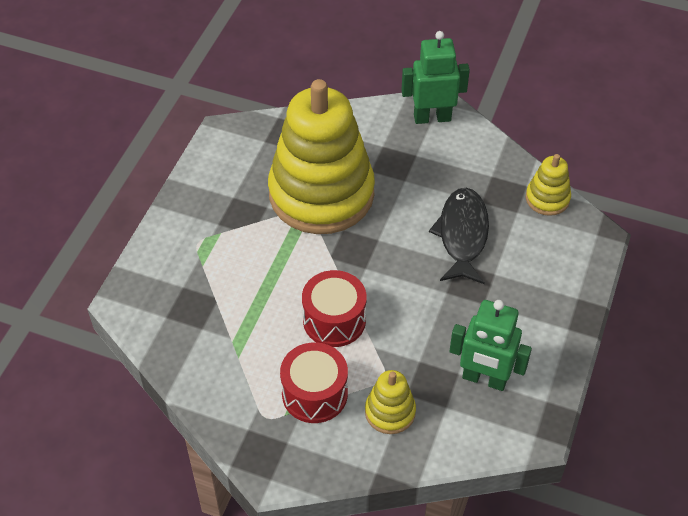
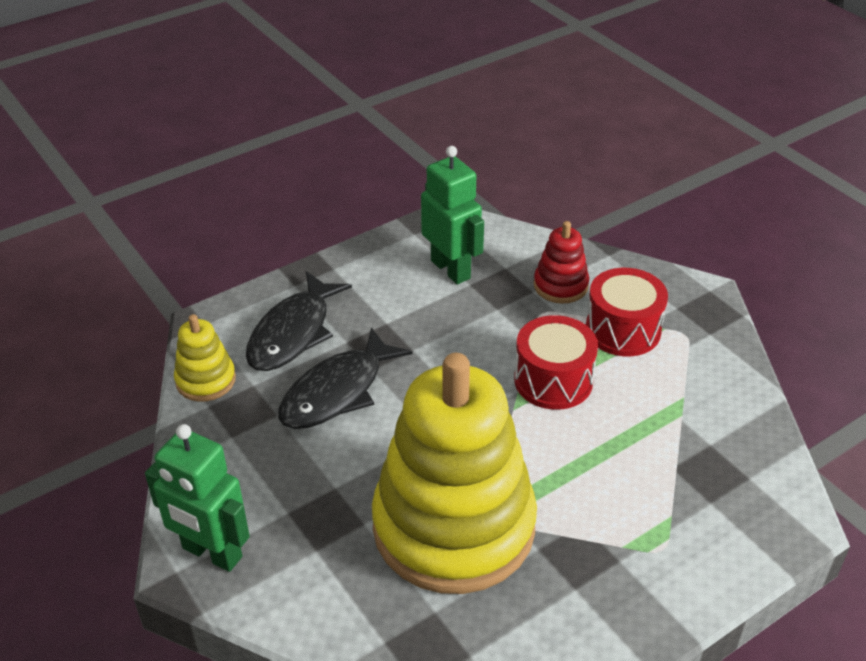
camera: 145 degrees left, 10 degrees down
(390, 412) = (560, 286): yellow stacking toy -> red stacking toy
(534, 260) = (293, 333): none -> black fish

